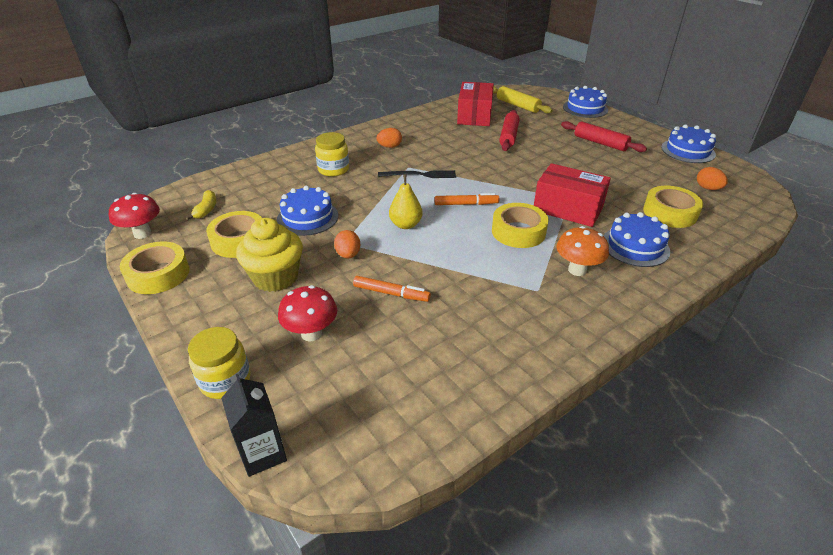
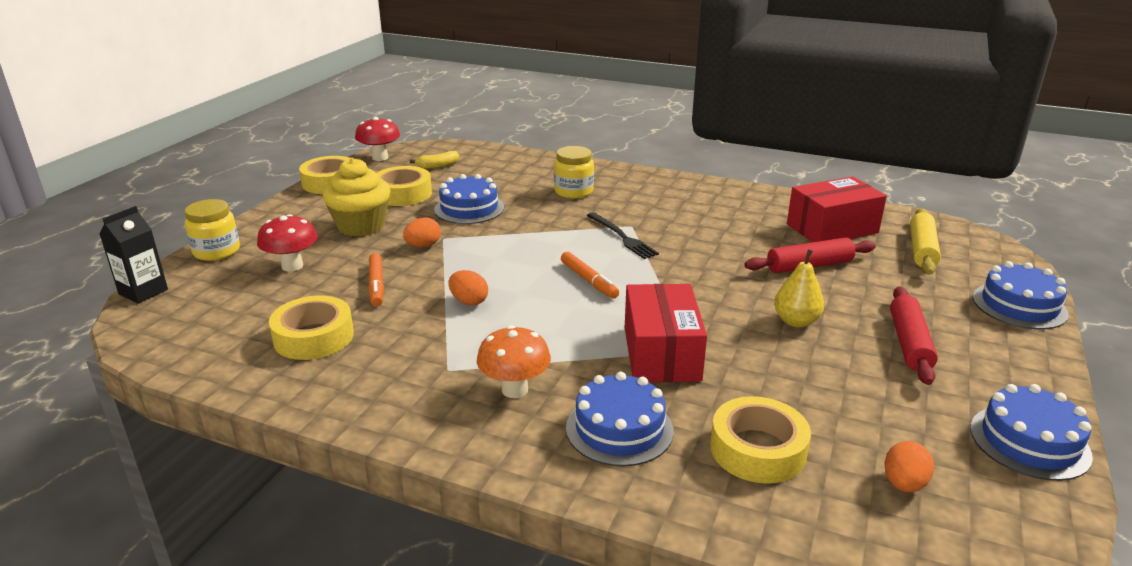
camera: 60 degrees right, 10 degrees down
(389, 147) = (664, 203): orange egg -> orange egg (469, 301)
(405, 225) = (506, 258): yellow pear -> yellow pear (796, 321)
(518, 232) = (562, 329): yellow tape -> yellow tape (313, 337)

